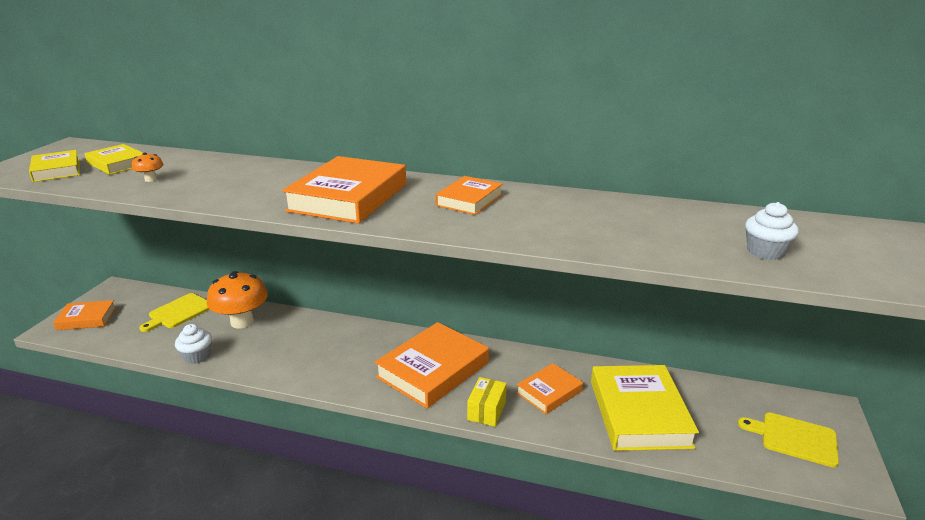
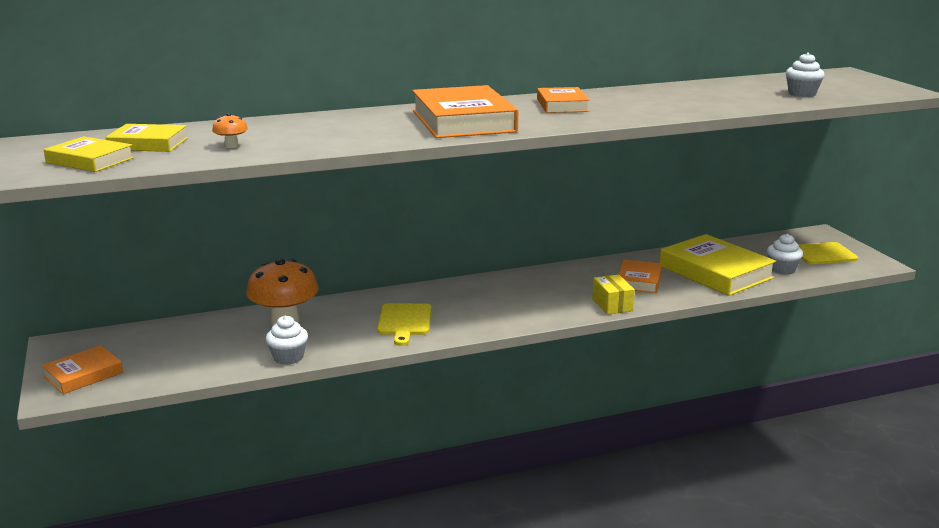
camera: 35 degrees left, 5 degrees down
(179, 312) = (194, 336): yellow cutting board -> yellow cutting board (404, 321)
(433, 370) = (530, 296): orange book -> none
(720, 441) = (782, 269): none -> white cupcake

